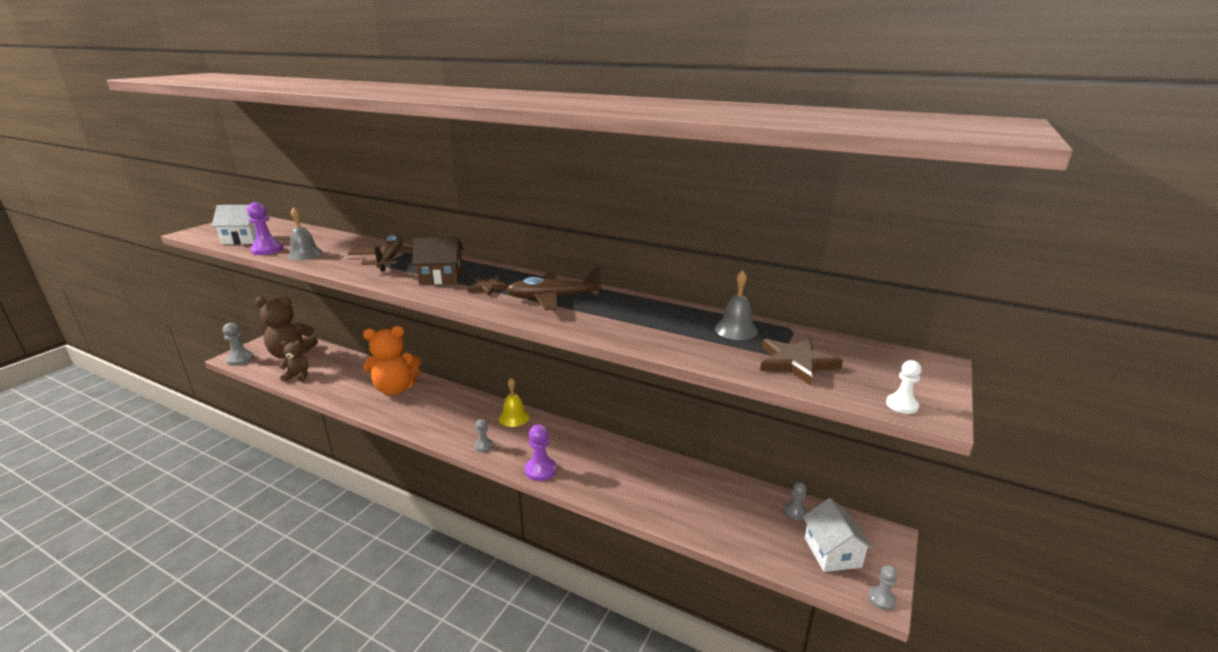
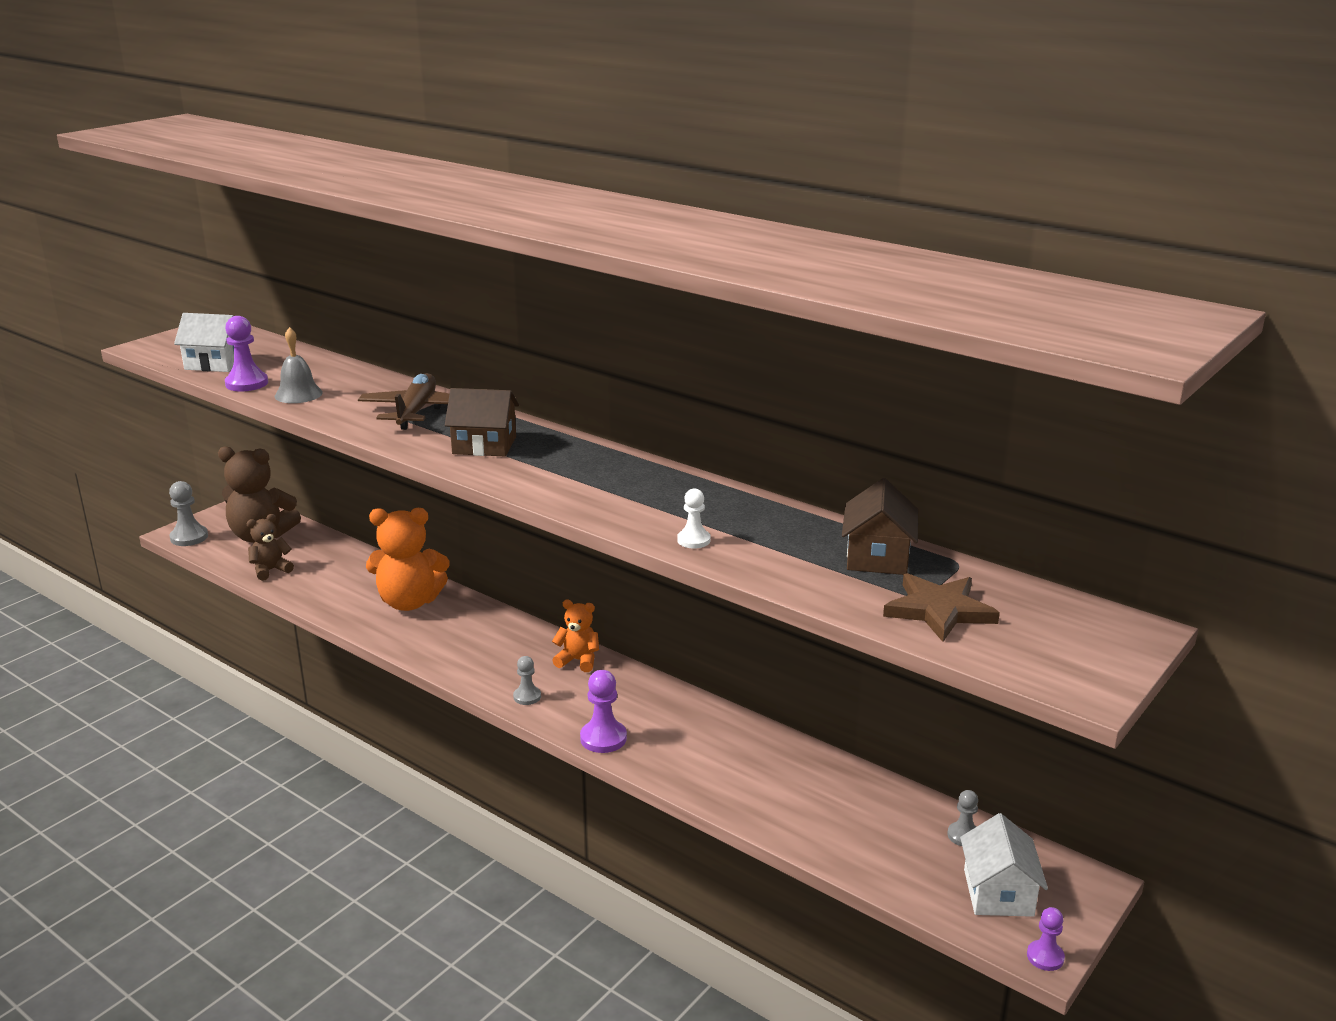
camera: 10 degrees right, 0 degrees up
(298, 376) = (271, 570): brown teddy bear -> brown teddy bear turned 45 degrees counterclockwise
(488, 288) = (546, 466): brown star -> none
(514, 417) = (578, 660): yellow bell -> orange teddy bear
(553, 299) = (634, 490): brown plane -> none
(736, 330) = (877, 557): grey bell -> brown house
(881, 599) = (1045, 957): grey pawn -> purple pawn
(901, 405) = (1052, 677): white pawn -> white pawn (693, 540)

